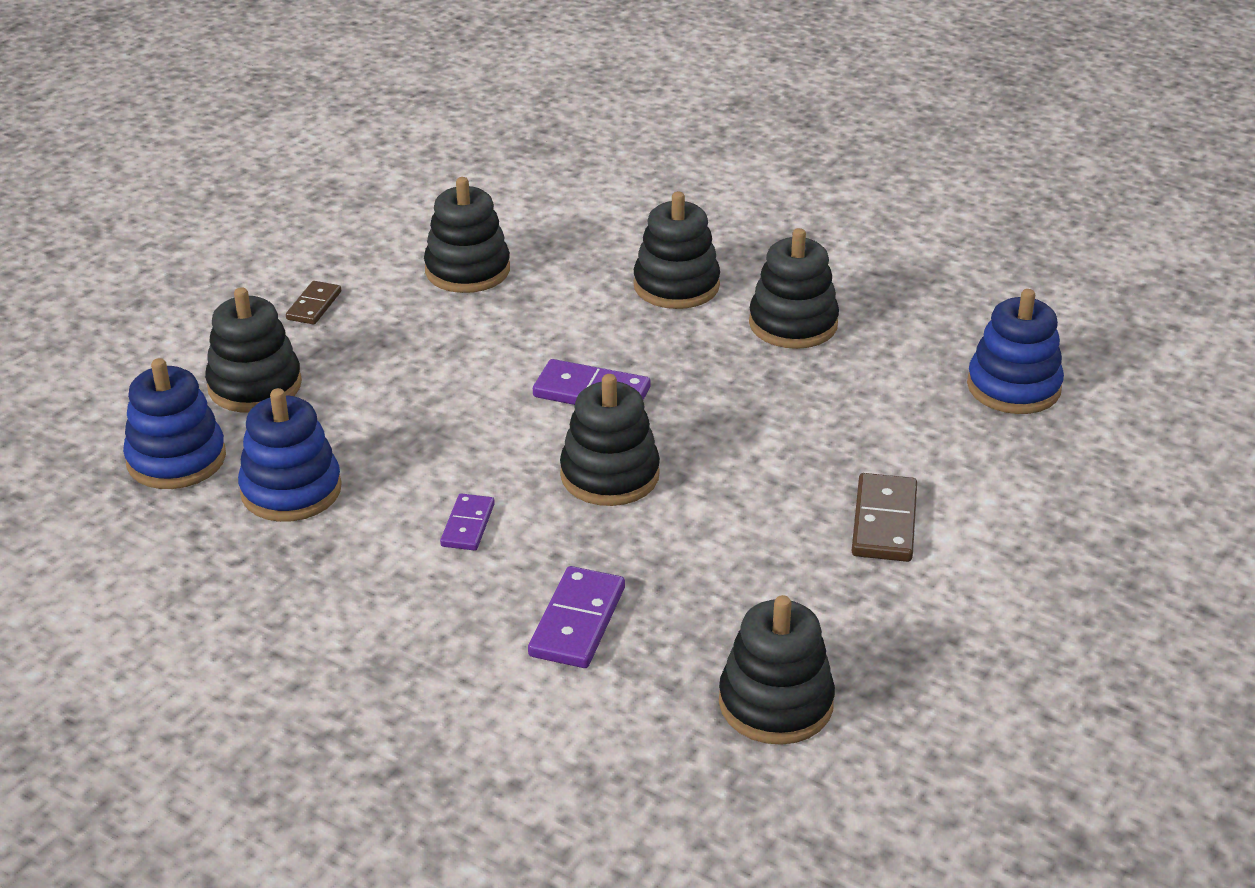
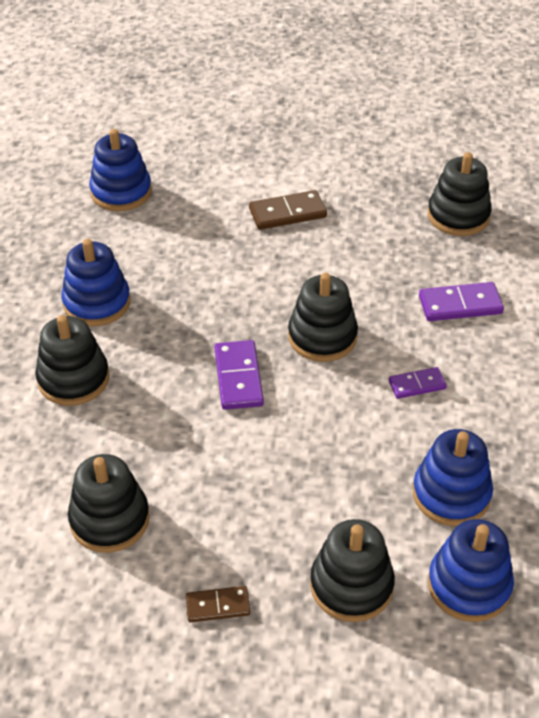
camera: 115 degrees left, 10 degrees up
(793, 324) = (97, 303): black stacking toy -> blue stacking toy

